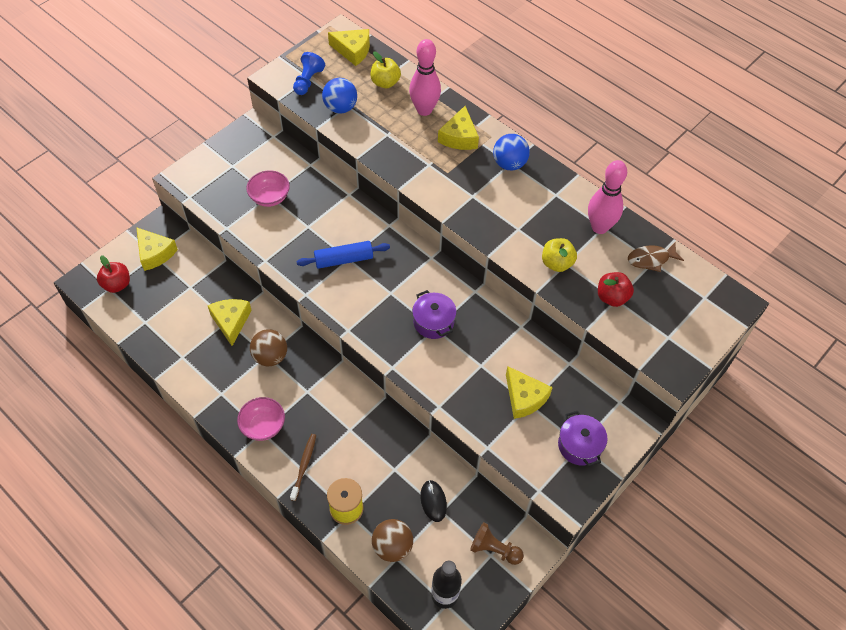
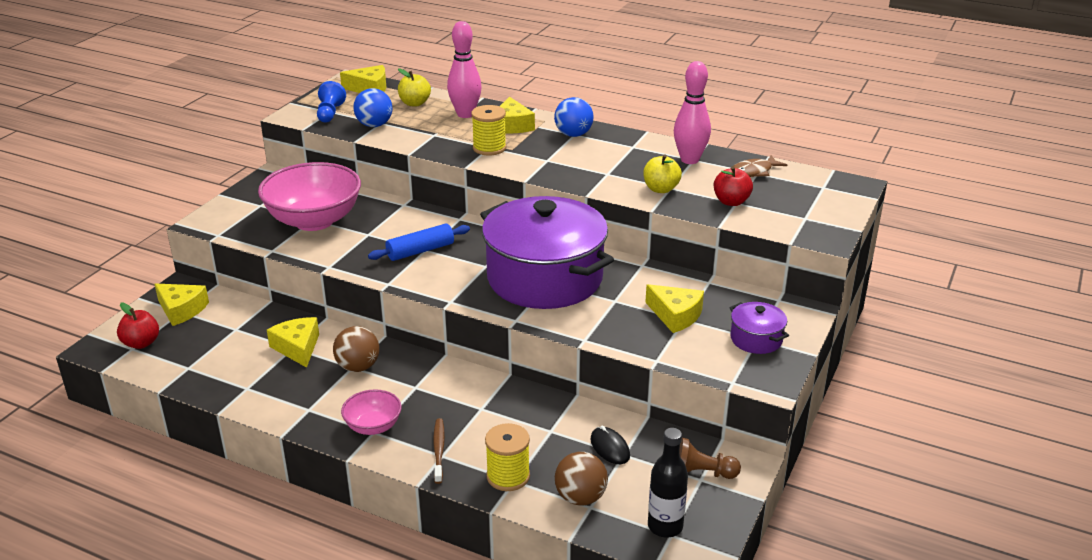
camera: 15 degrees left, 25 degrees down
(270, 197) = (314, 220): pink bowl -> pink bowl, size x2.01
(428, 166) = (489, 148): none -> yellow spool
(433, 322) = (544, 278): purple pot -> purple pot, size x2.42

